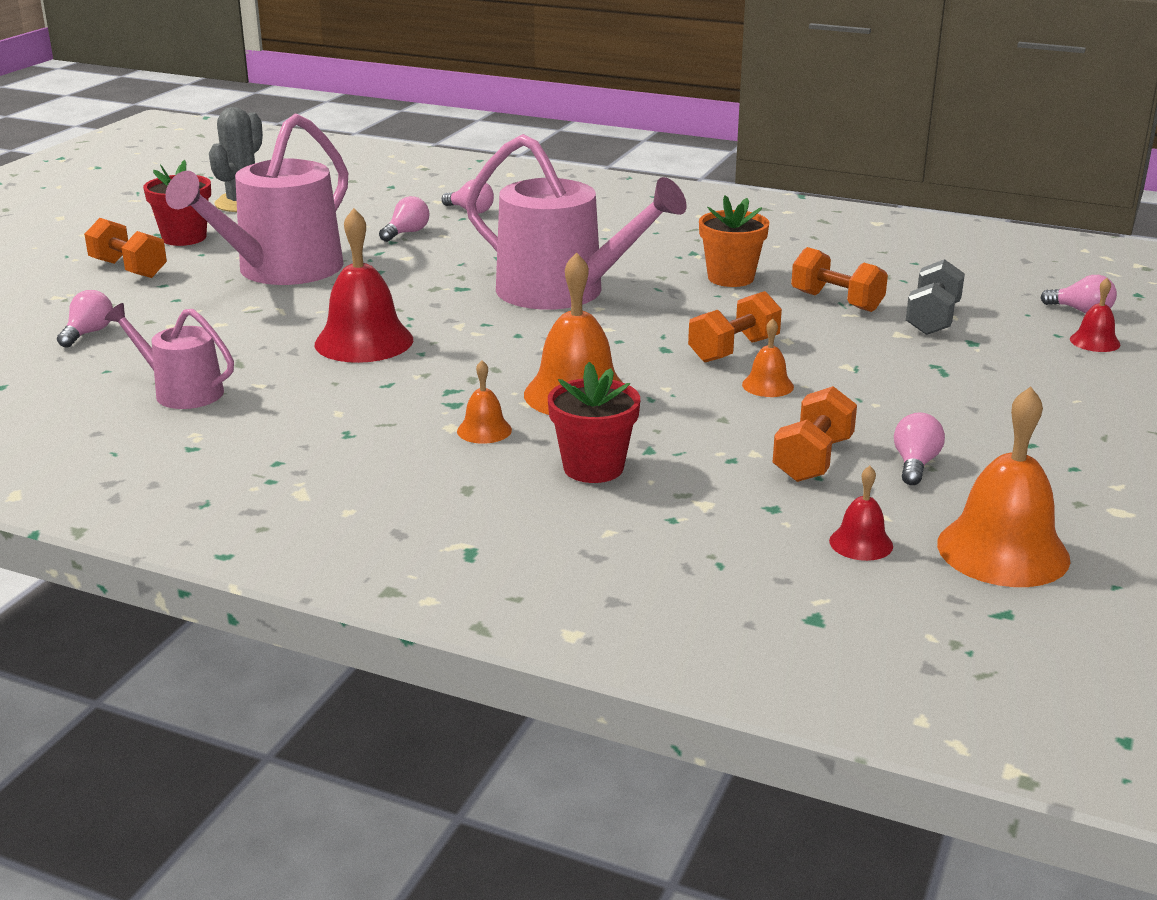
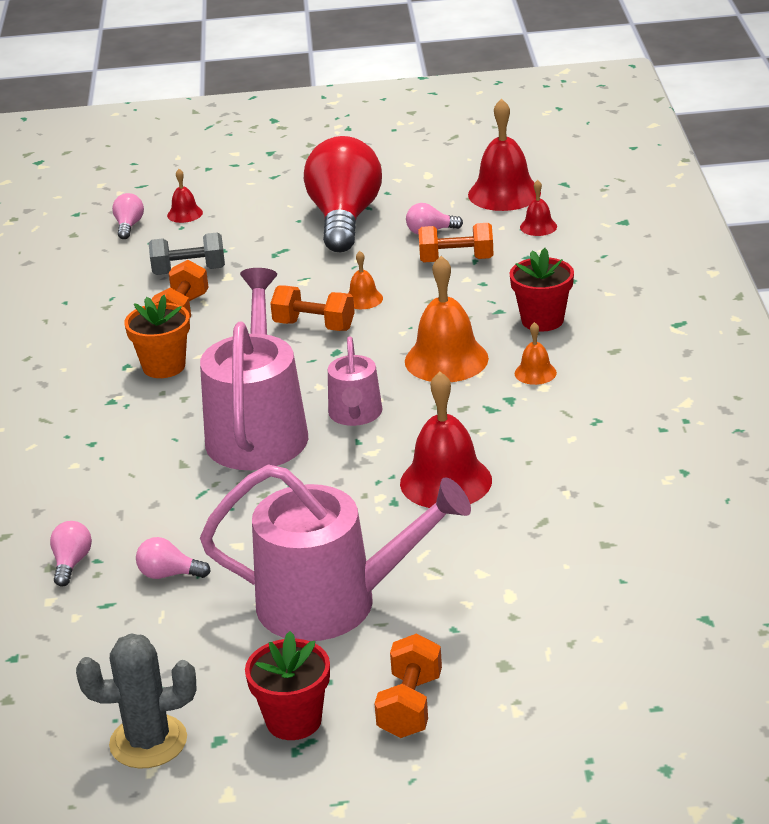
camera: 115 degrees left, 5 degrees up
(88, 333) = (570, 634): pink light bulb -> none
(182, 392) = (616, 521): pink watering can -> pink watering can (355, 415)
(1003, 422) = (344, 219): none -> red light bulb
(1003, 551) = (504, 193): orange bell -> red bell

